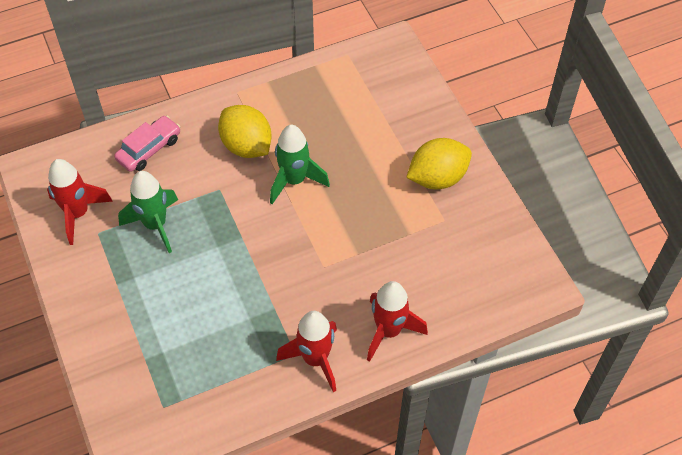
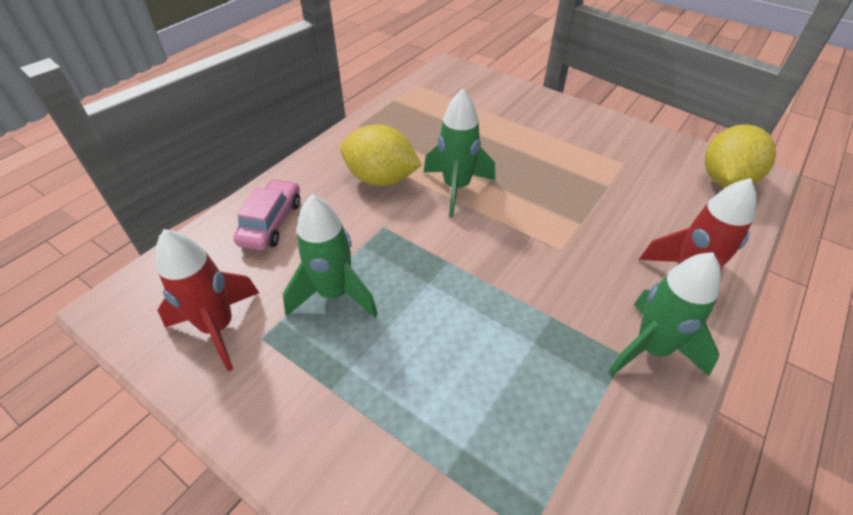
camera: 30 degrees left, 10 degrees down
(315, 359) = (651, 349): red rocket -> green rocket
(437, 178) = (582, 136): yellow lemon -> yellow lemon (725, 180)

